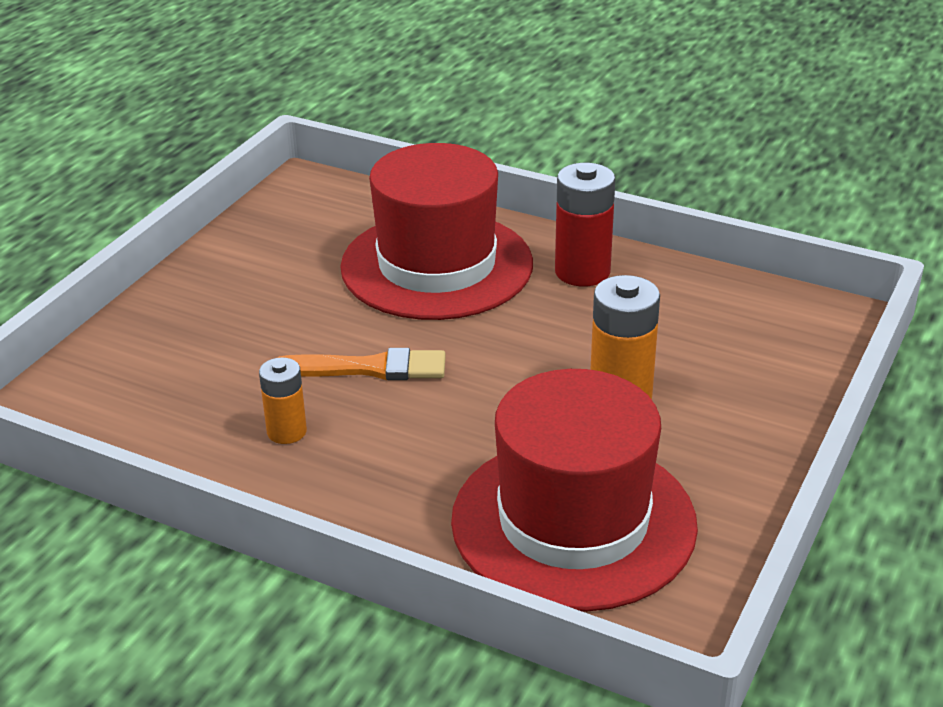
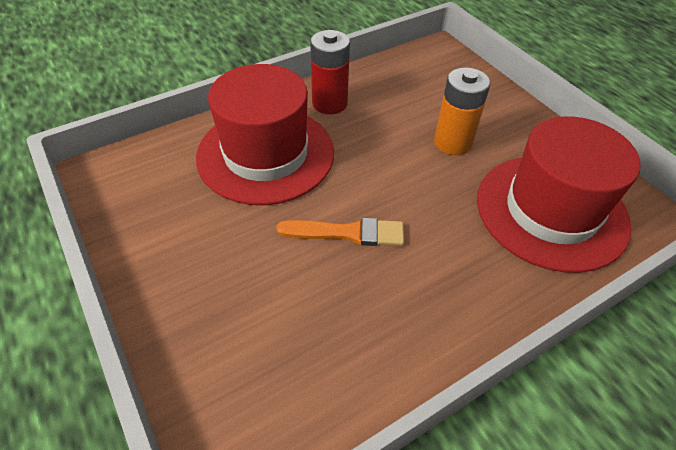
camera: 60 degrees left, 15 degrees up
(287, 432) = (385, 306): orange battery -> none
(369, 368) = (347, 233): orange brush -> orange brush turned 60 degrees clockwise

